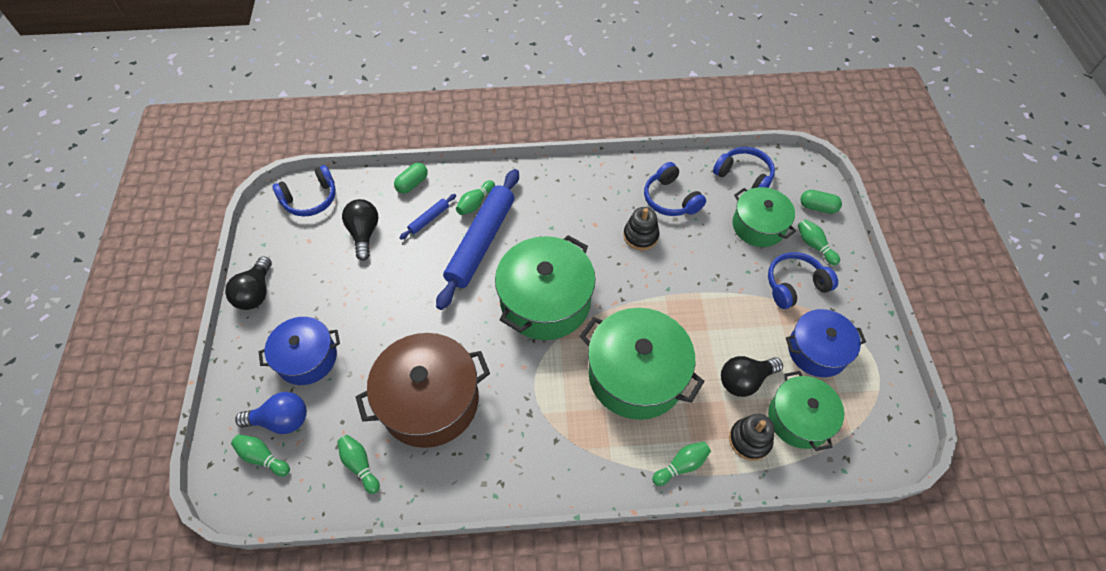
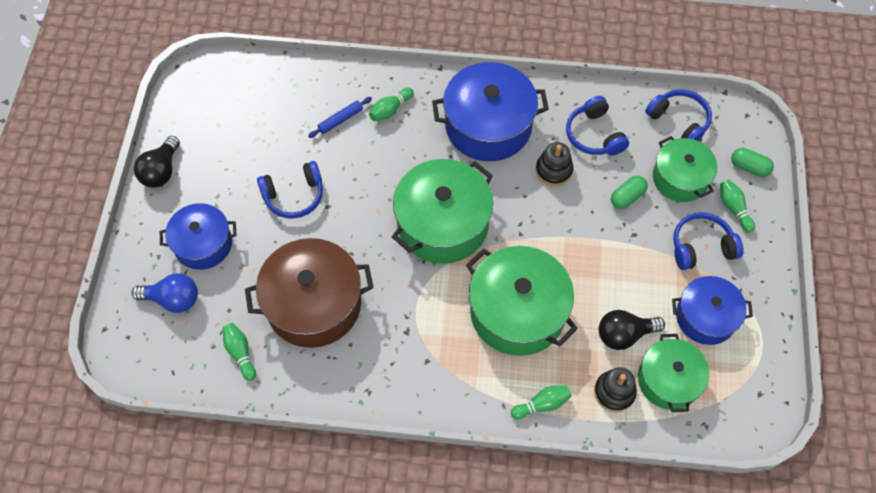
camera: 10 degrees right, 5 degrees up
(263, 457) = (152, 331): green bowling pin -> none
(310, 199) = (225, 81): blue headphones -> blue headphones (294, 196)
(364, 233) = (273, 125): black light bulb -> none
(412, 184) = (329, 79): green capsule -> green capsule (627, 197)
(481, 242) = (389, 153): blue rolling pin -> none
(570, 205) = (488, 126): none -> blue pot

